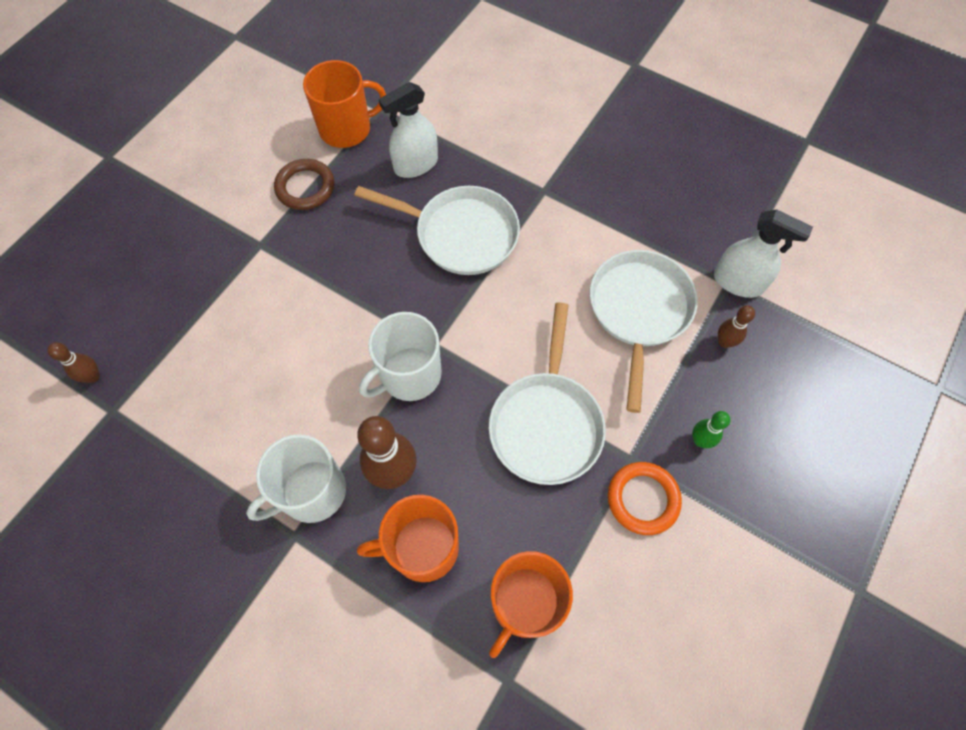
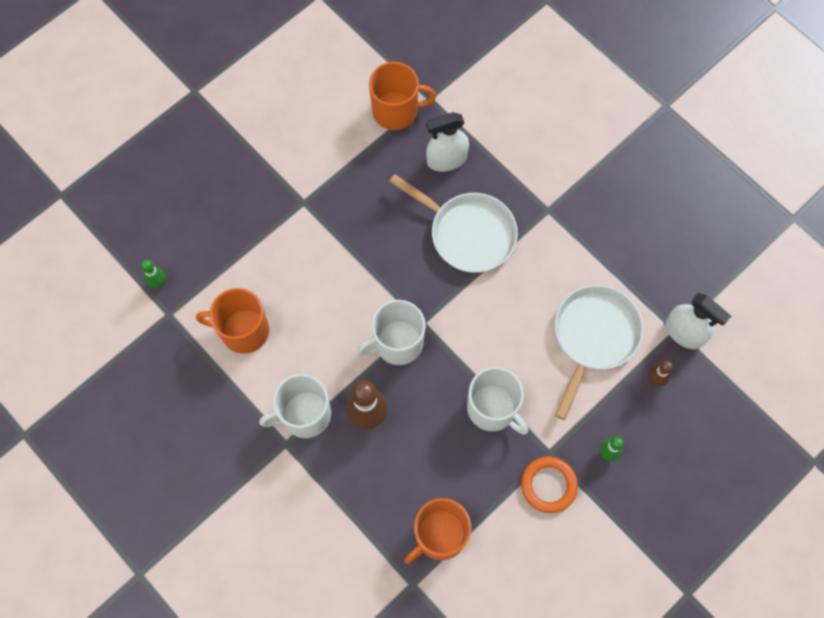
camera: 15 degrees right, 5 degrees up
(93, 376) = (158, 283): brown bowling pin -> green bowling pin
(305, 187) = (350, 159): brown ring -> none
(422, 548) = (376, 477): orange mug -> orange mug (243, 331)
(546, 423) = (493, 408): white pan -> white mug

